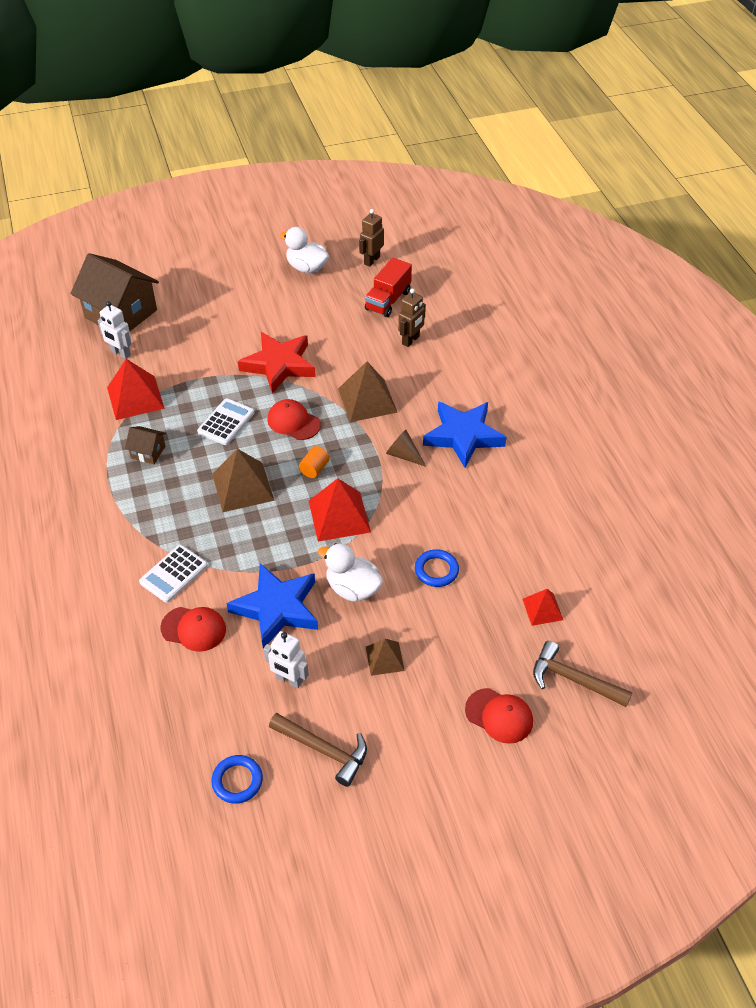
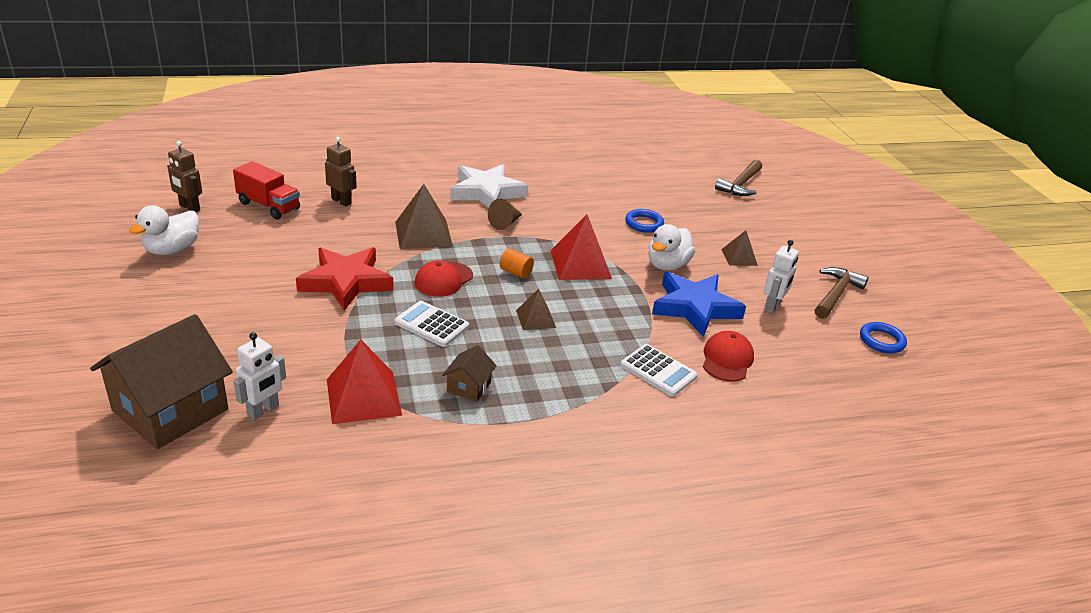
camera: 90 degrees left, 15 degrees down
(242, 487) = (535, 319): brown pyramid -> brown pyramid, size x0.58
(463, 436) = (486, 192): blue star -> white star
(499, 716) = (779, 216): red cap -> none
(542, 609) = (679, 186): red pyramid -> none

